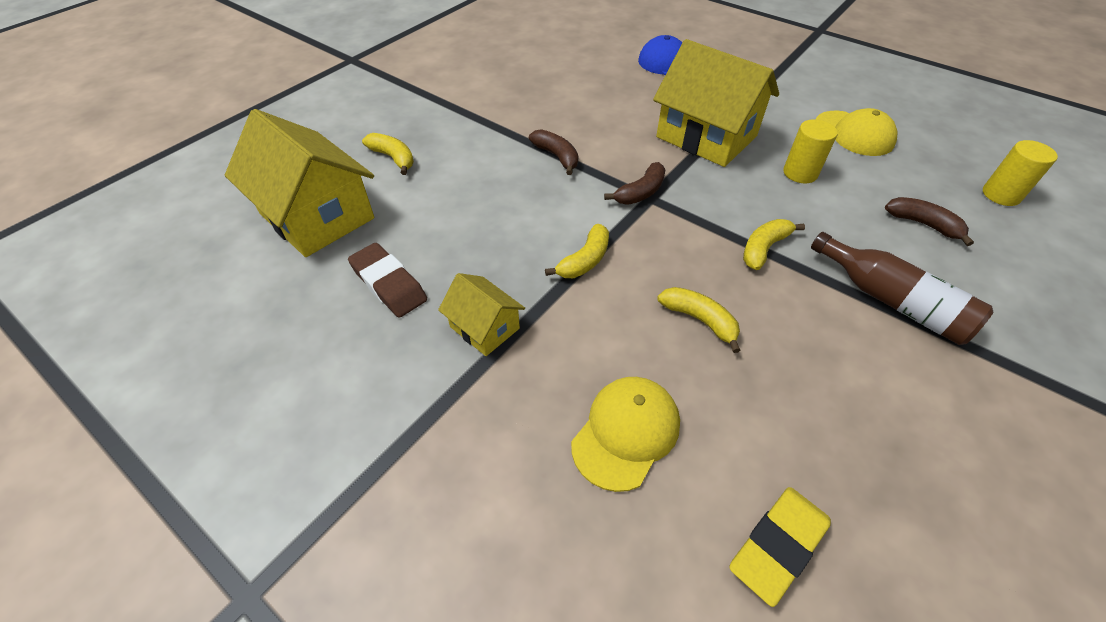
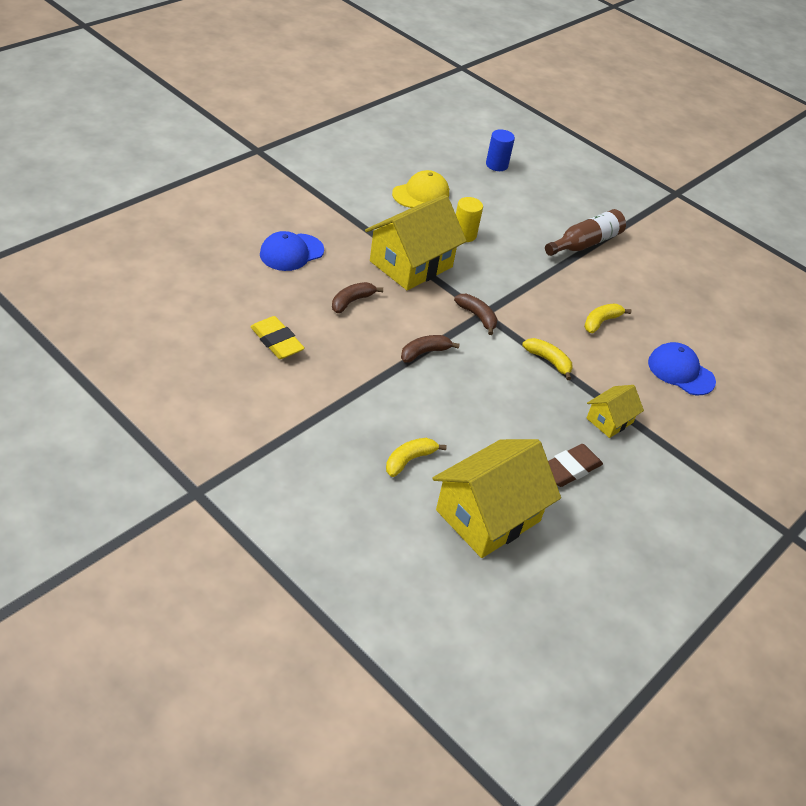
camera: 90 degrees left, 5 degrees down
(626, 433) = (680, 372): yellow cap -> blue cap
(764, 248) = (540, 276): yellow banana -> none
(778, 546) = (733, 336): yellow eraser -> yellow eraser (277, 341)
(923, 224) = (521, 205): brown banana -> brown banana (352, 301)
(1001, 195) = (496, 165): yellow cylinder -> blue cylinder

